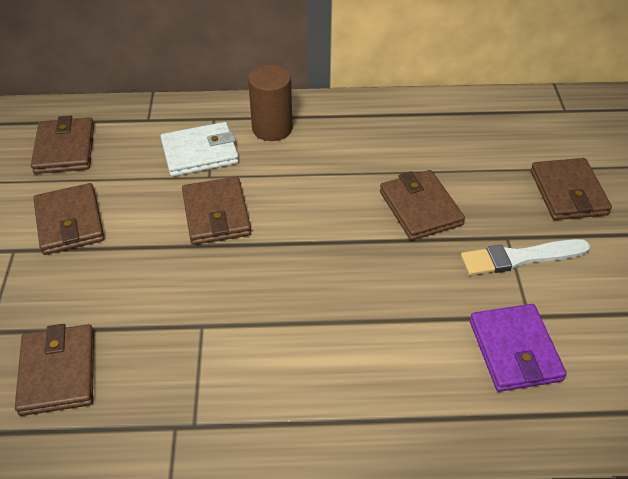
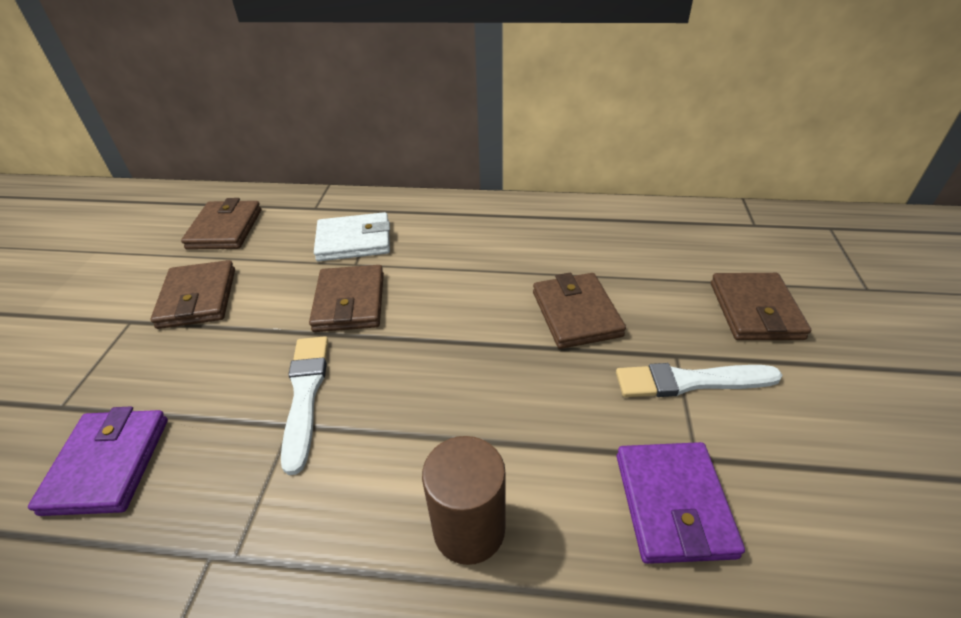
camera: 10 degrees right, 5 degrees down
(58, 372) = (108, 464): brown wallet -> purple wallet
(205, 299) = (305, 395): none -> white brush
(272, 128) = (434, 223): brown cylinder -> brown cylinder (469, 529)

